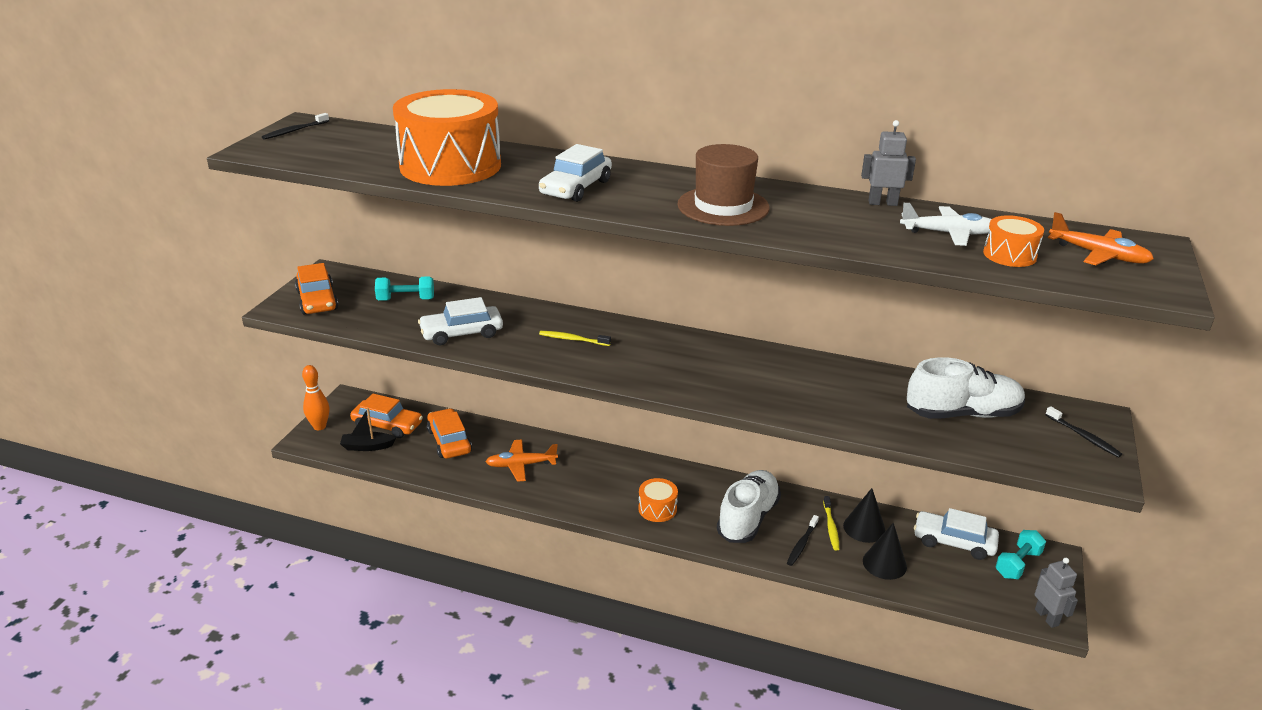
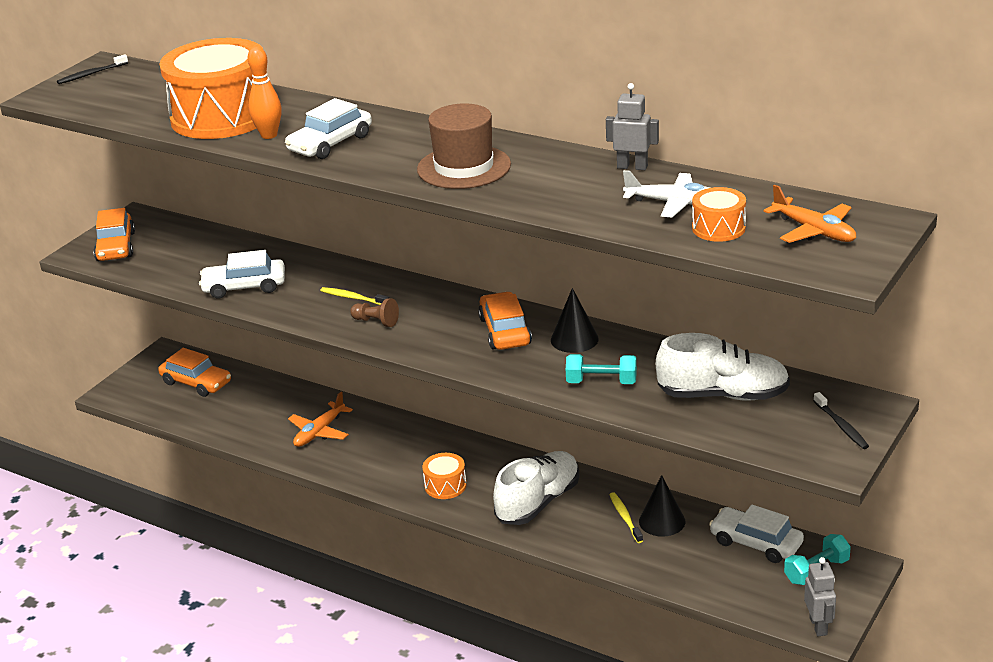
camera: 15 degrees right, 0 degrees up
(319, 426) = (128, 380): orange bowling pin -> orange bowling pin (269, 135)
(367, 446) = (169, 403): black boat -> none
(406, 299) = (202, 249): turquoise dumbbell -> turquoise dumbbell (601, 382)
(449, 441) = (254, 403): orange car -> orange car (505, 331)
(521, 465) = (319, 432): orange plane -> orange plane turned 60 degrees counterclockwise
(605, 361) = (376, 321): none -> brown pawn
(801, 544) = (584, 532): black toothbrush -> none
(831, 527) = (625, 517): yellow toothbrush -> yellow toothbrush turned 150 degrees clockwise
(884, 563) = (666, 558): black cone -> black cone (574, 339)

